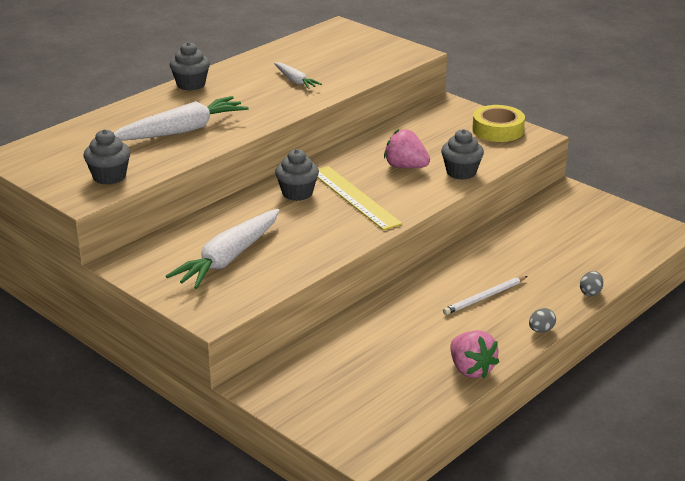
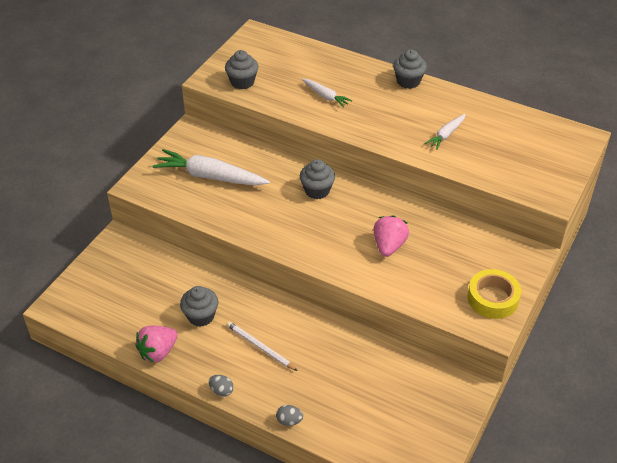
camera: 75 degrees right, 15 degrees up
(181, 131) = (325, 96): white carrot -> white carrot, size x0.53
(354, 197) = (323, 224): yellow ruler -> none
(461, 172) = (394, 284): grey cupcake -> grey cupcake (201, 316)

